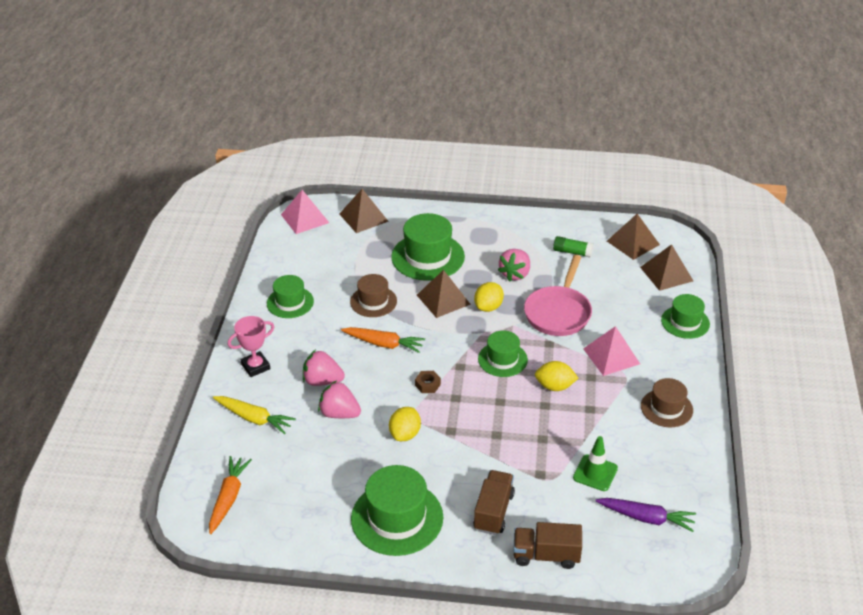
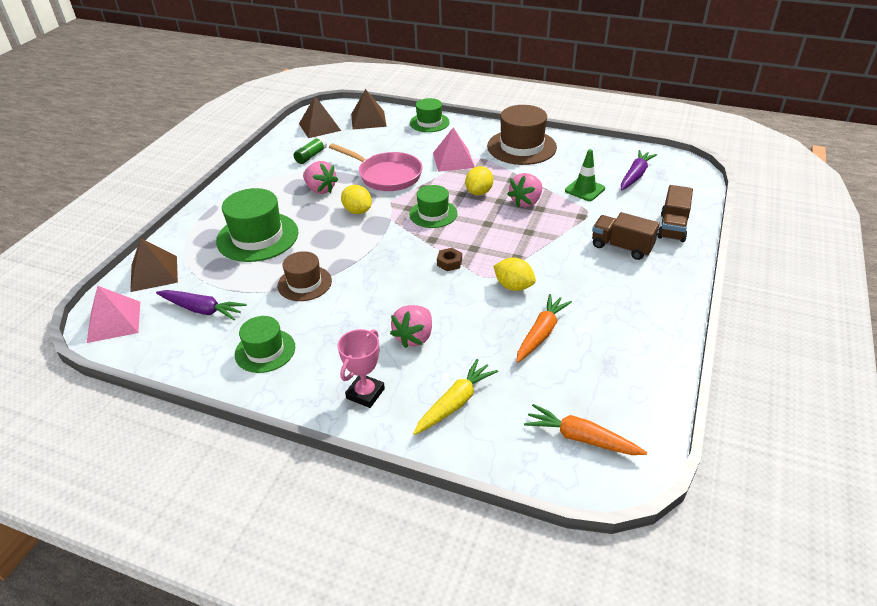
camera: 75 degrees left, 0 degrees up
(255, 366) = (365, 393): pink trophy -> pink trophy turned 45 degrees clockwise
(327, 256) = (202, 309): none -> purple carrot
(339, 413) = (470, 329): pink strawberry -> pink strawberry (526, 202)
(383, 344) = (376, 284): orange carrot -> orange carrot (541, 333)
(397, 518) = (624, 306): green hat -> none
(443, 299) = (330, 236): brown pyramid -> none
(666, 408) = (521, 147): brown hat -> brown hat, size x1.63

